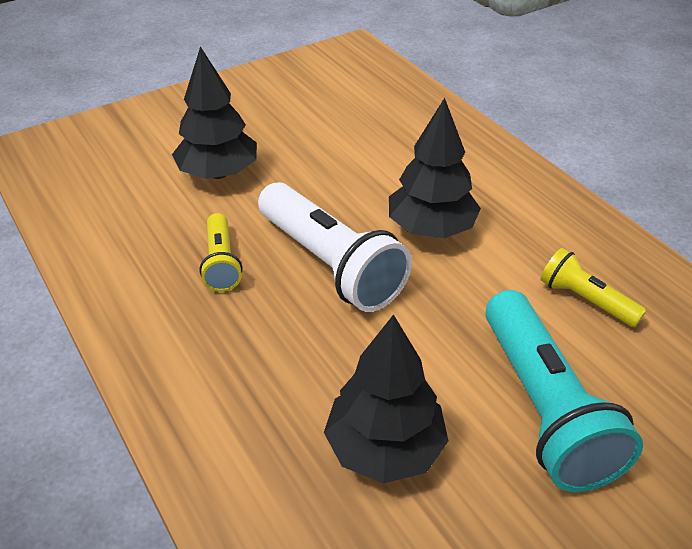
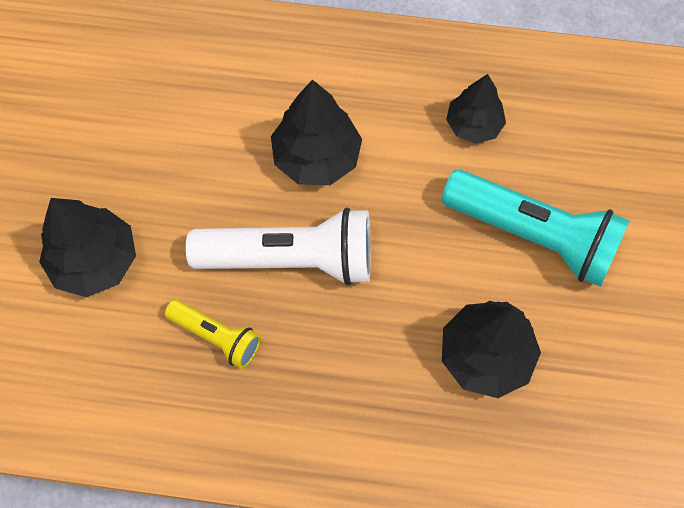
camera: 50 degrees left, 25 degrees up
(585, 300) = (474, 125): yellow flashlight -> black tree

